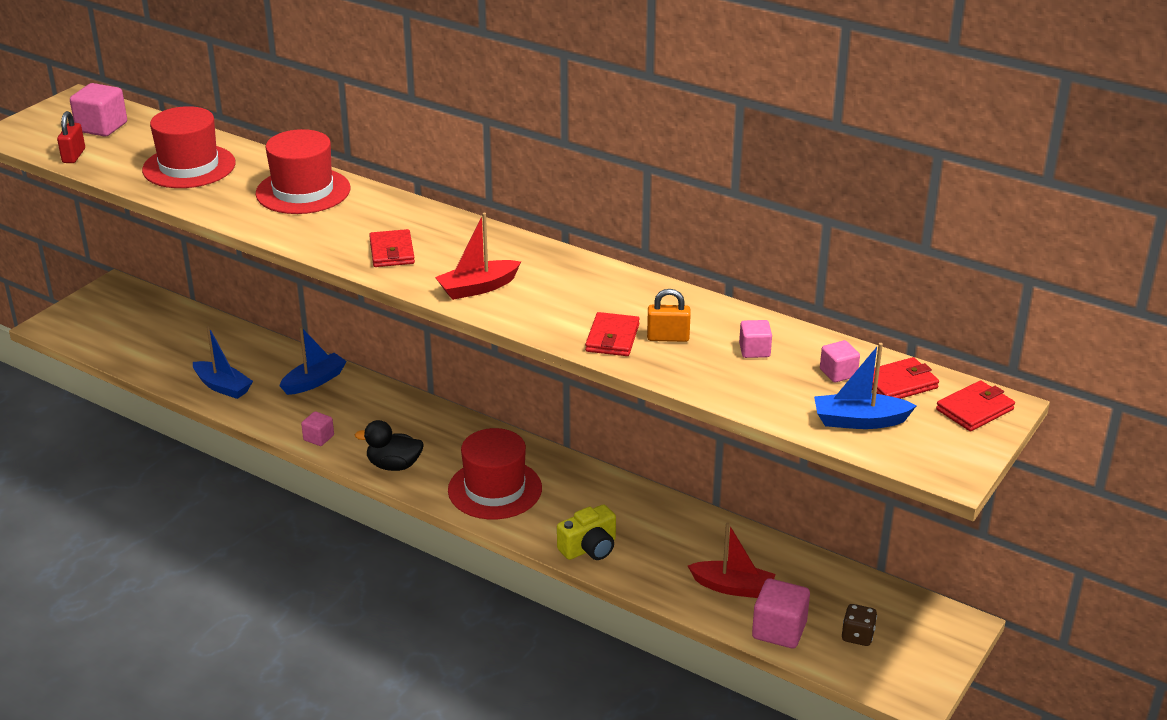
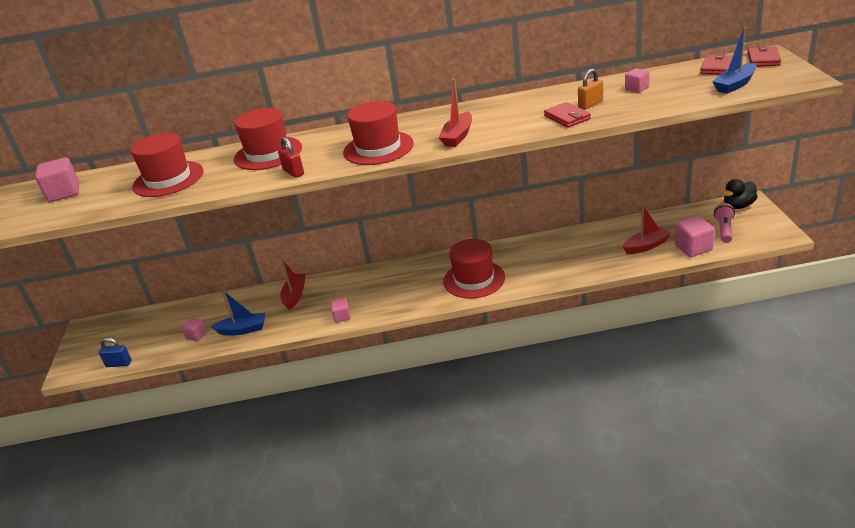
camera: 35 degrees left, 0 degrees up
(74, 156) = (71, 213): red padlock -> red padlock (293, 172)
(89, 348) = (119, 364): none -> blue padlock
(314, 381) = (295, 295): blue boat -> red boat
(392, 252) = (378, 148): red wallet -> red hat
(394, 465) = (405, 302): black duck -> black duck (738, 206)
(589, 548) = (560, 272): yellow camera -> none
(838, 373) = (687, 77): pink cube -> pink cube (196, 336)
(857, 636) = (724, 229): brown dice -> pink flashlight

